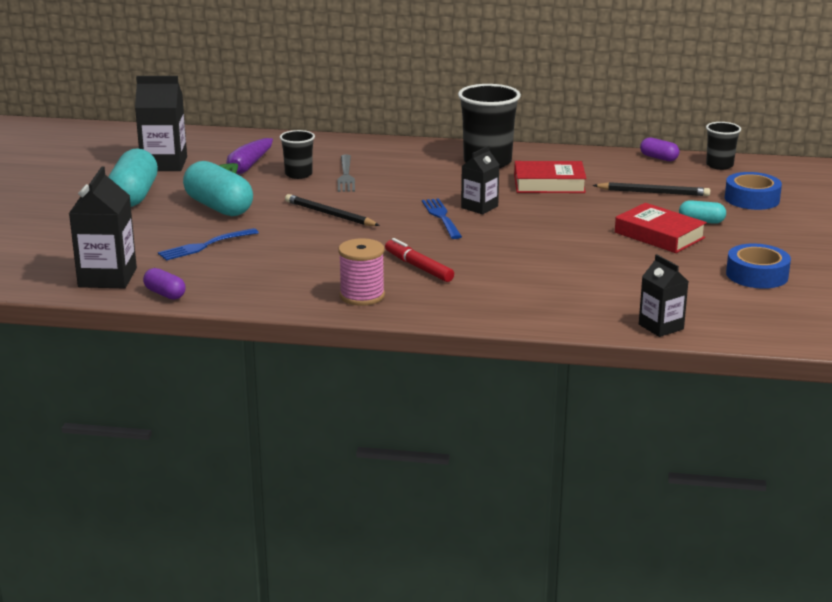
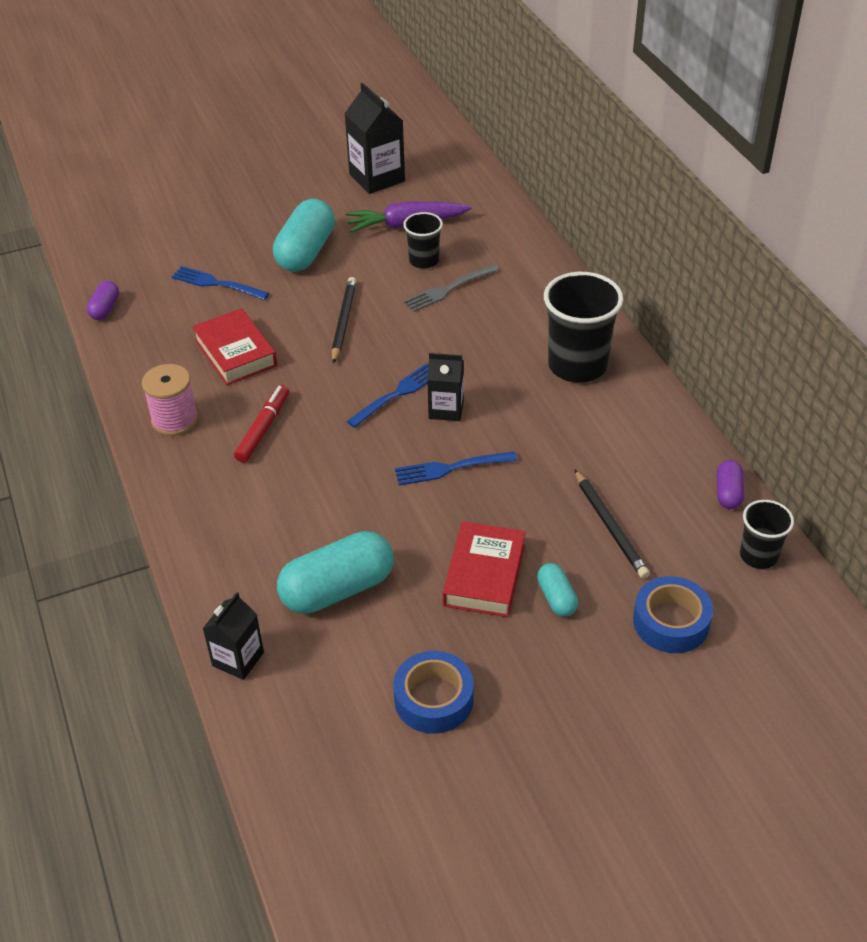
camera: 60 degrees right, 20 degrees up
(107, 277) = (116, 265): black carton -> none
(134, 196) = (291, 197): turquoise capsule -> turquoise capsule (337, 589)
(543, 220) = (451, 468): none -> blue fork
(549, 184) = (557, 434): red book -> red book (235, 353)

